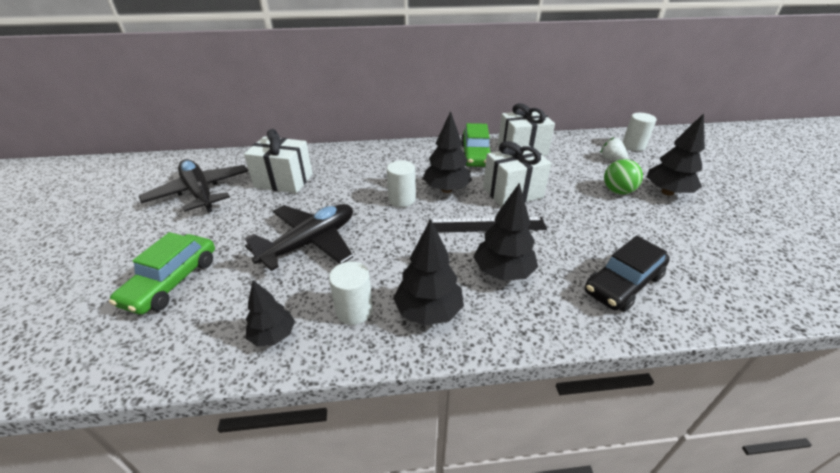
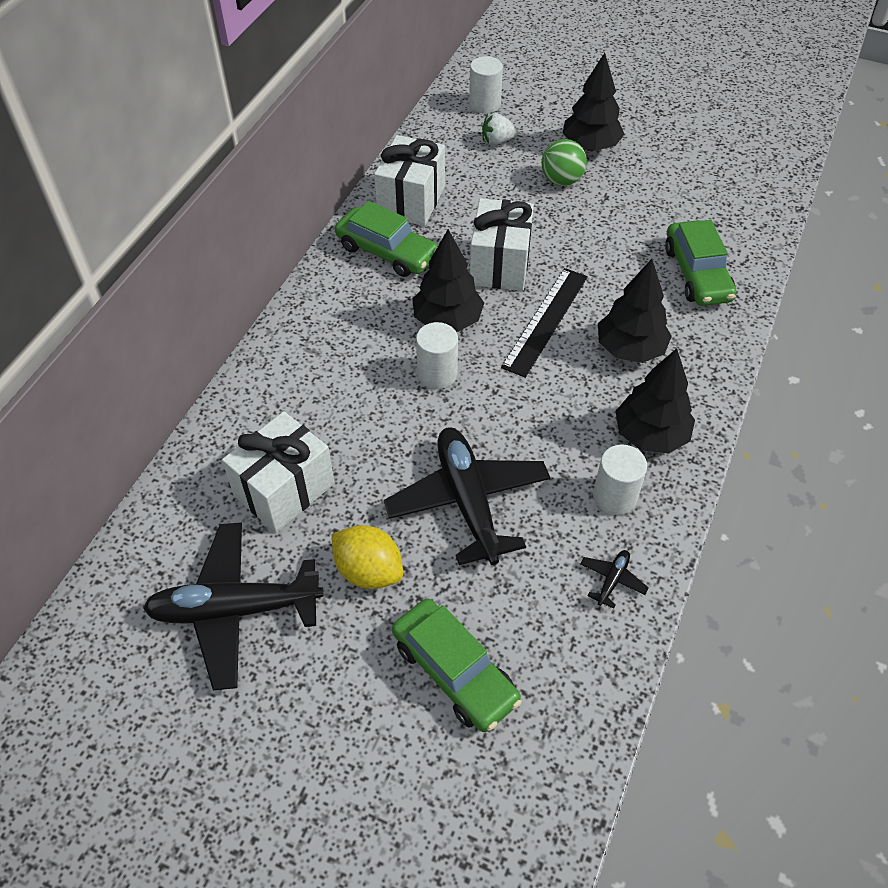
camera: 60 degrees left, 15 degrees up
(240, 224) = (368, 571): none -> yellow lemon
(273, 335) = (612, 580): black tree -> black plane
(623, 284) = (697, 273): black car -> green car

